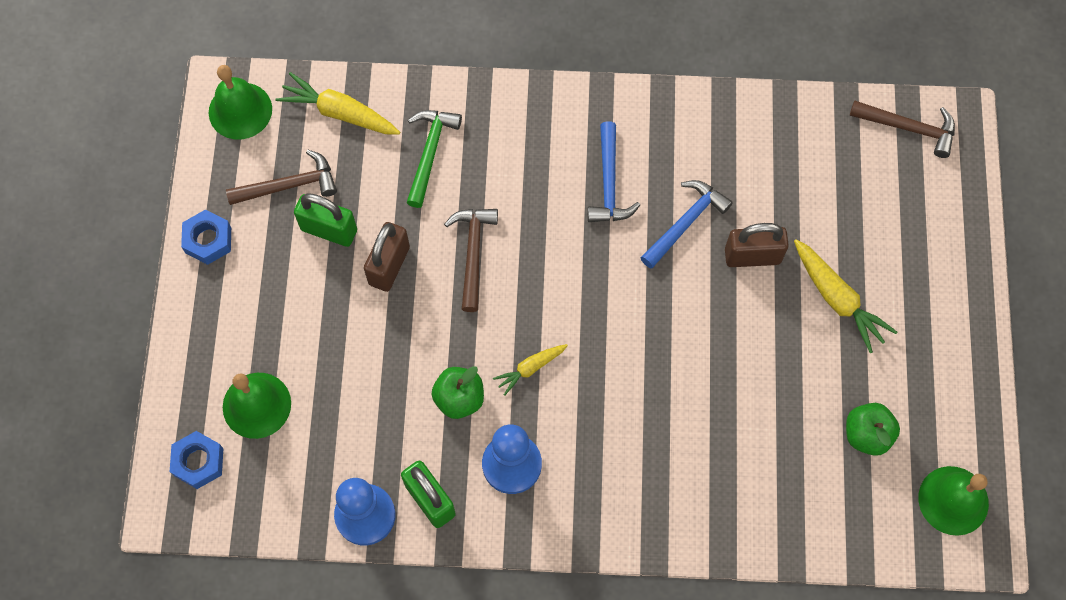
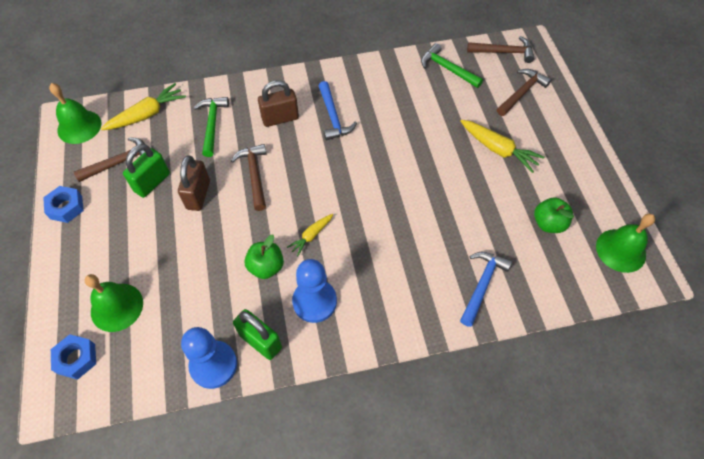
camera: 15 degrees left, 10 degrees down
(329, 230) = (152, 182): green padlock -> green padlock turned 60 degrees counterclockwise
(339, 112) = (147, 114): yellow carrot -> yellow carrot turned 135 degrees clockwise
(685, 223) = (388, 128): blue hammer -> blue hammer (482, 285)
(752, 256) = (436, 137): brown padlock -> brown padlock (280, 118)
(808, 138) = (447, 69): none -> green hammer
(909, 210) = (522, 93): none -> brown hammer

